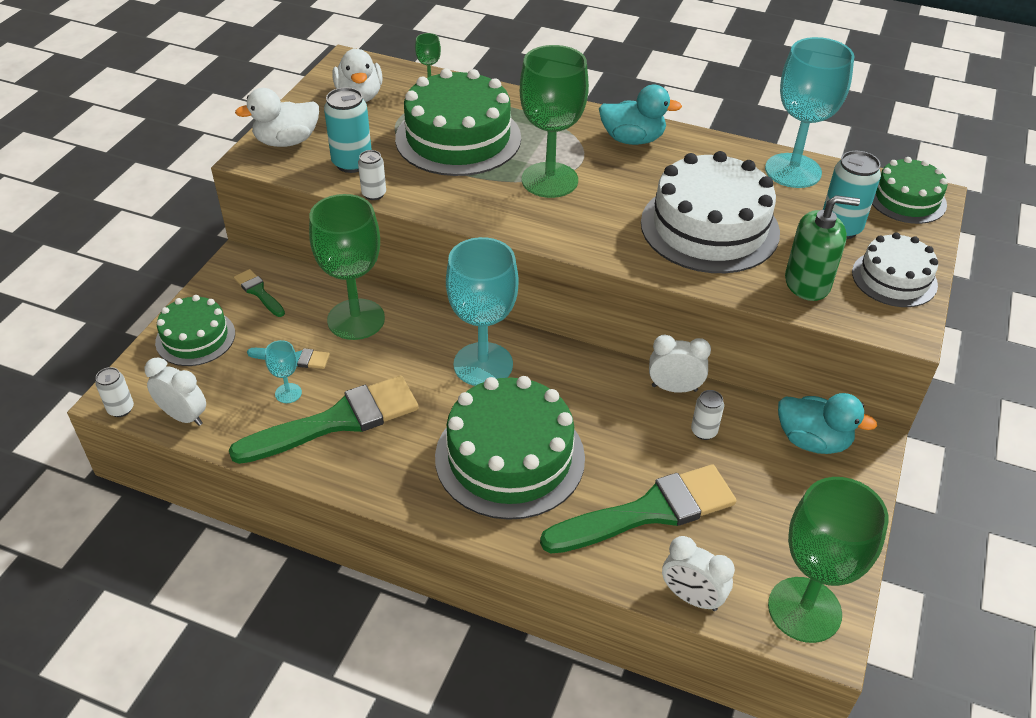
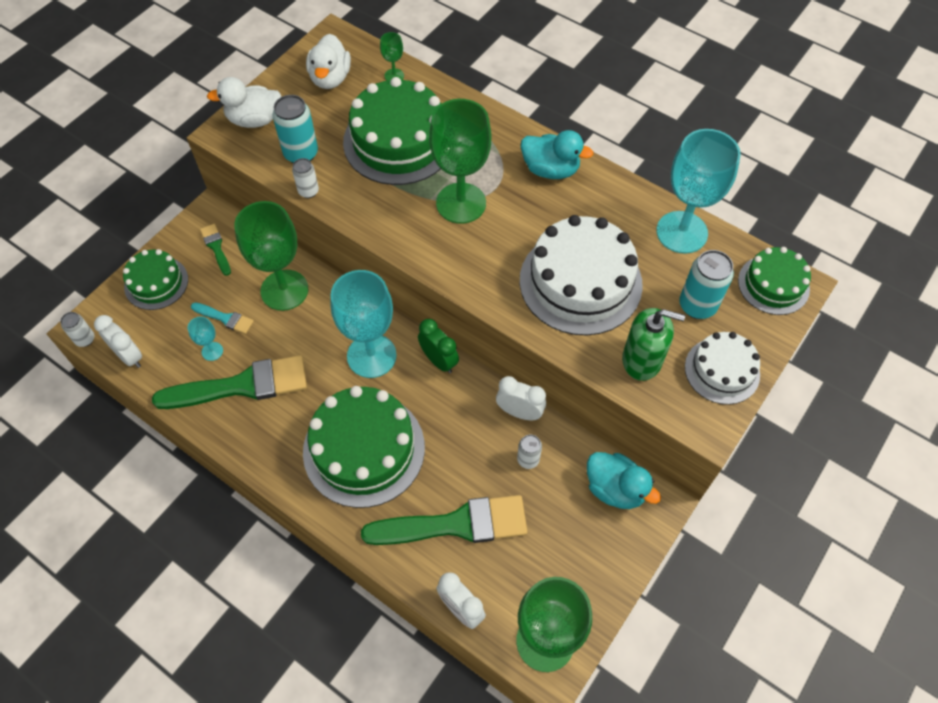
camera: 15 degrees right, 15 degrees up
(563, 355) = (439, 360): none -> green clock

